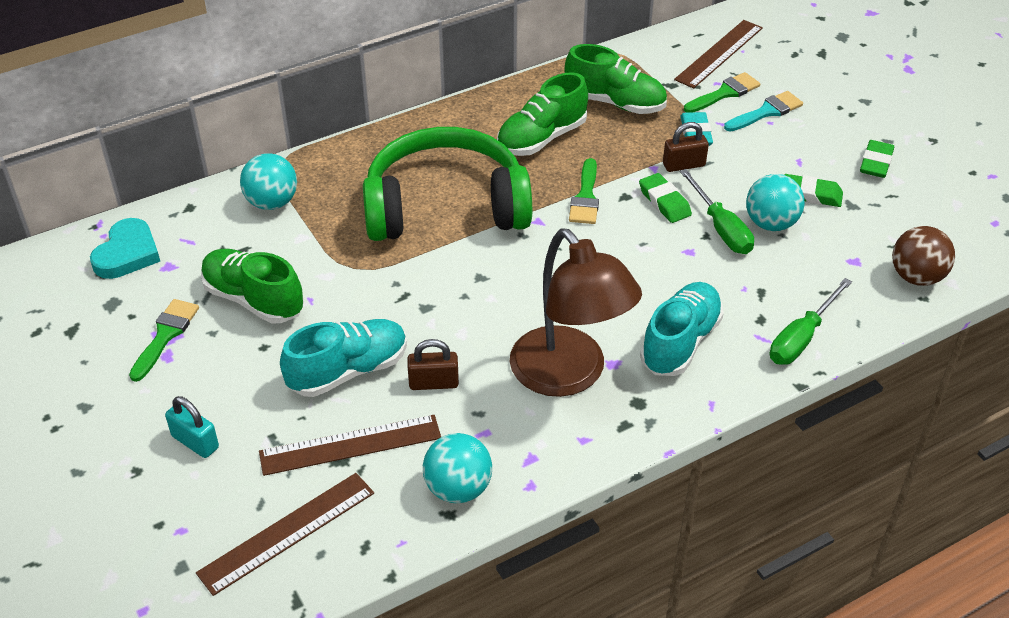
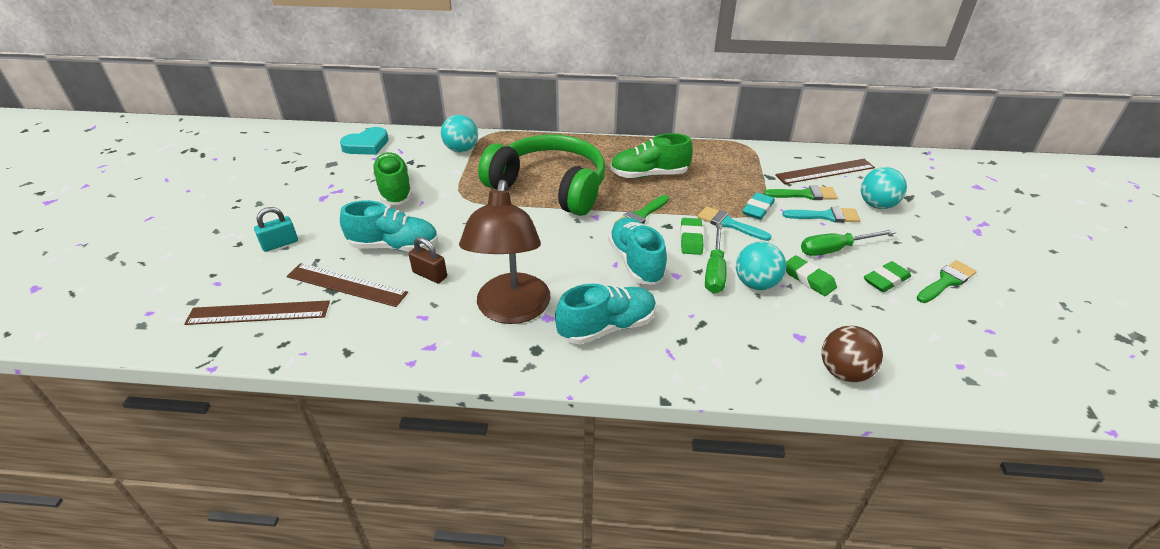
camera: 35 degrees right, 5 degrees down
(165, 335) = (334, 188): green brush -> green brush (946, 281)
(195, 442) = (280, 244): turquoise padlock -> turquoise padlock turned 75 degrees clockwise
(458, 488) = (369, 340): turquoise ball -> turquoise ball (877, 205)
(615, 103) = (719, 173): green shoe -> none
(636, 256) = (636, 262): none -> turquoise shoe
(684, 165) = (729, 224): brown padlock -> turquoise brush
(801, 338) = (700, 368): green screwdriver -> green screwdriver (835, 249)

